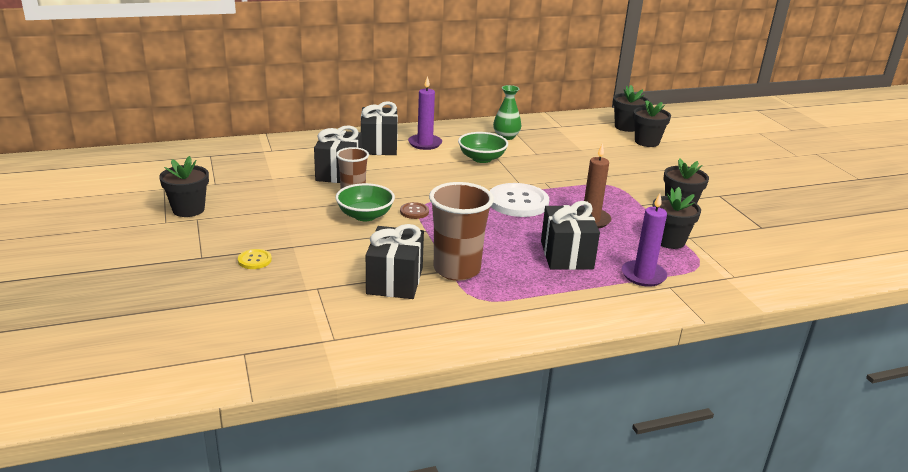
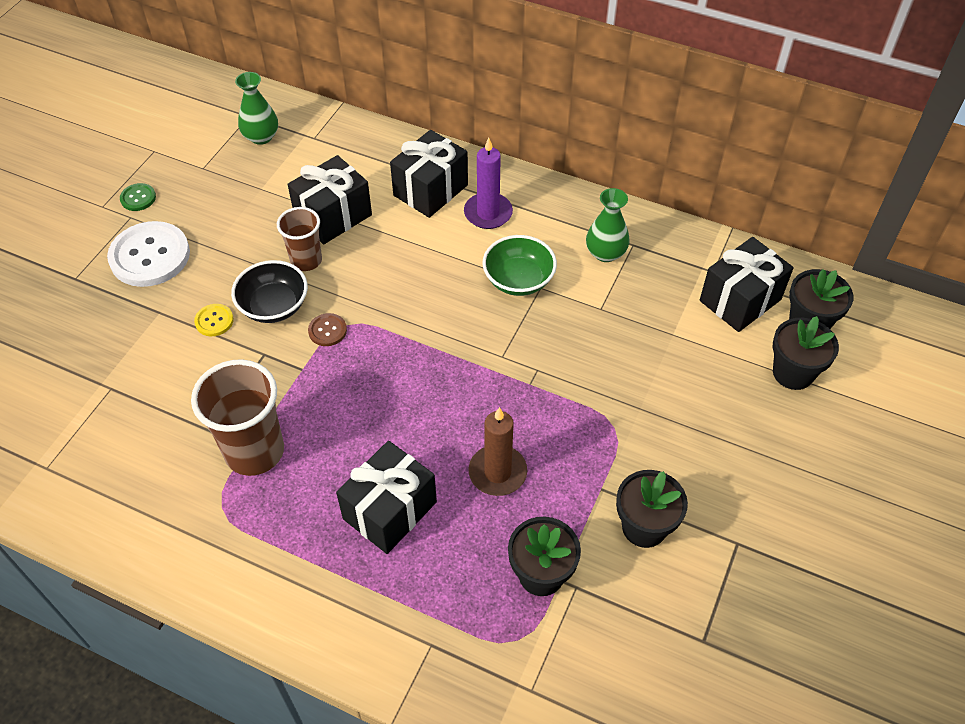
camera: 45 degrees right, 25 degrees up
(188, 209) = (138, 198): black flower pot -> green button
(235, 160) = (261, 137): none -> green vase
(254, 260) = (107, 312): yellow button -> yellow button (214, 321)
(365, 215) = (274, 306): green bowl -> black bowl
(394, 281) = (182, 426): black gift -> black gift (740, 300)
(518, 202) = (456, 386): white button -> white button (150, 256)
(643, 275) = (427, 605): purple candle -> none

